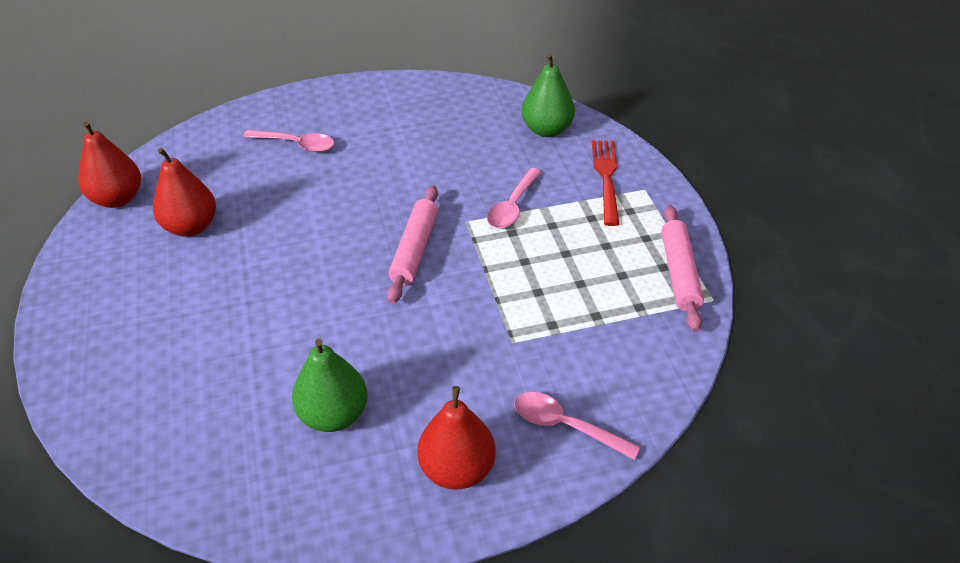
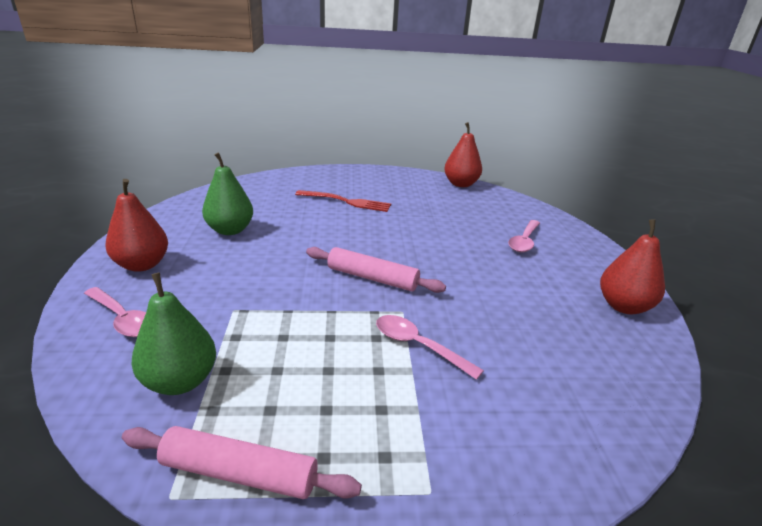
camera: 100 degrees right, 15 degrees down
(191, 227) = (428, 201): red pear -> red pear (623, 306)
(546, 130) = (576, 410): green pear -> green pear (180, 381)
(565, 426) = (123, 319): pink spoon -> pink spoon turned 90 degrees clockwise
(606, 178) = (462, 449): red fork -> red fork (346, 202)

